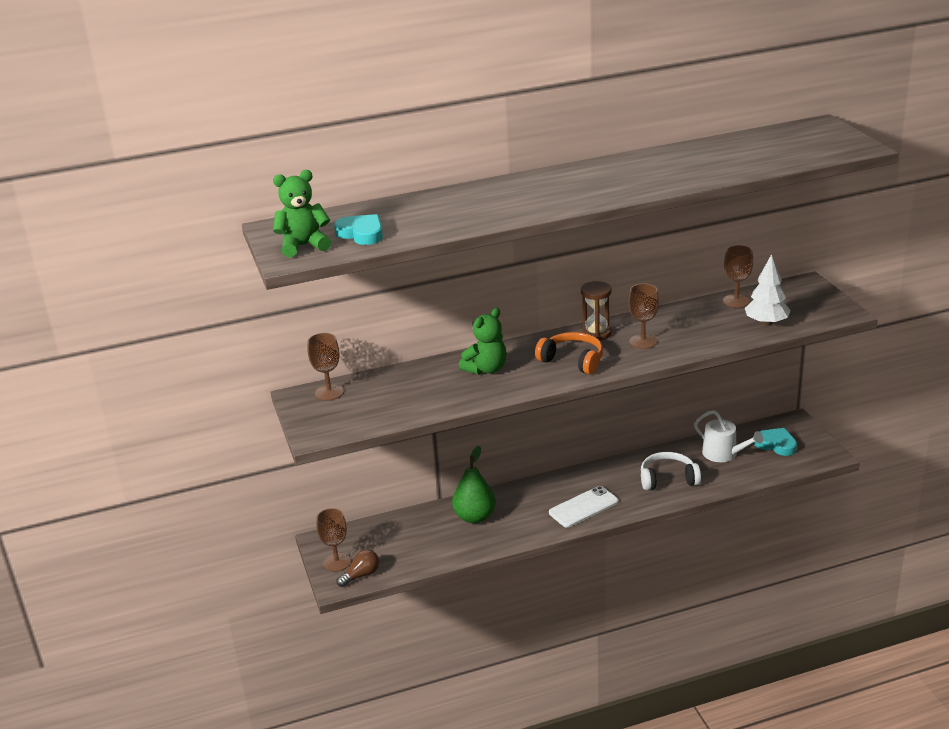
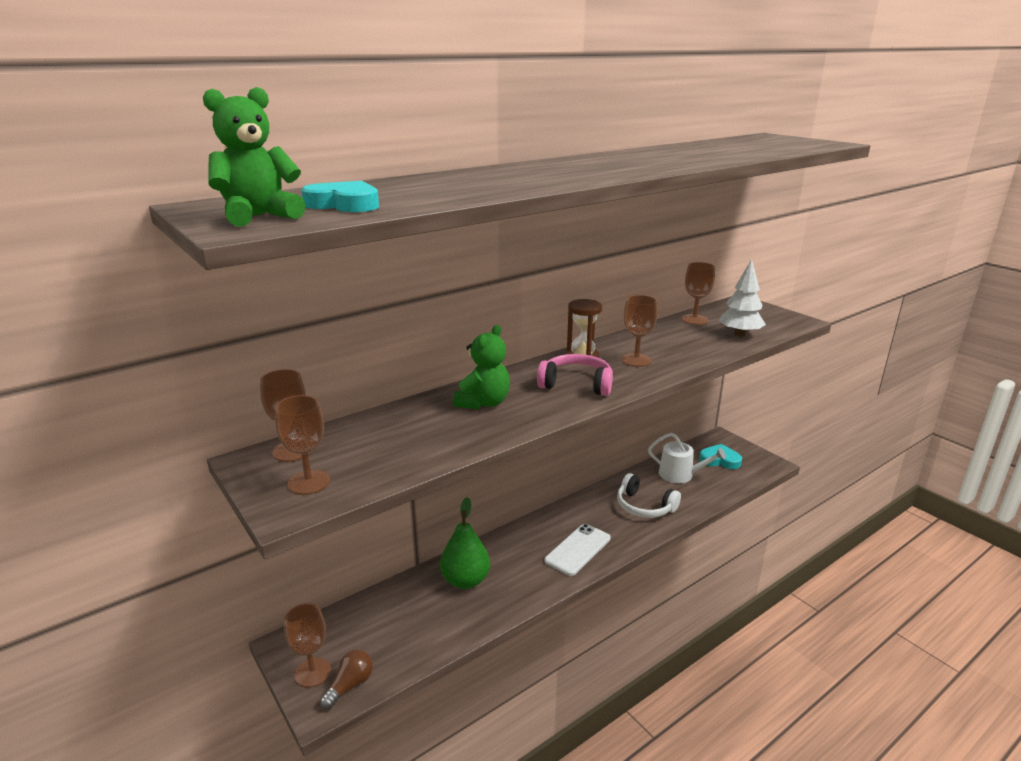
camera: 20 degrees left, 5 degrees down
(334, 418) = (309, 482): none -> brown goblet
(573, 360) = (576, 384): orange headphones -> pink headphones
(668, 479) = (644, 506): white headphones -> white headphones turned 120 degrees counterclockwise

